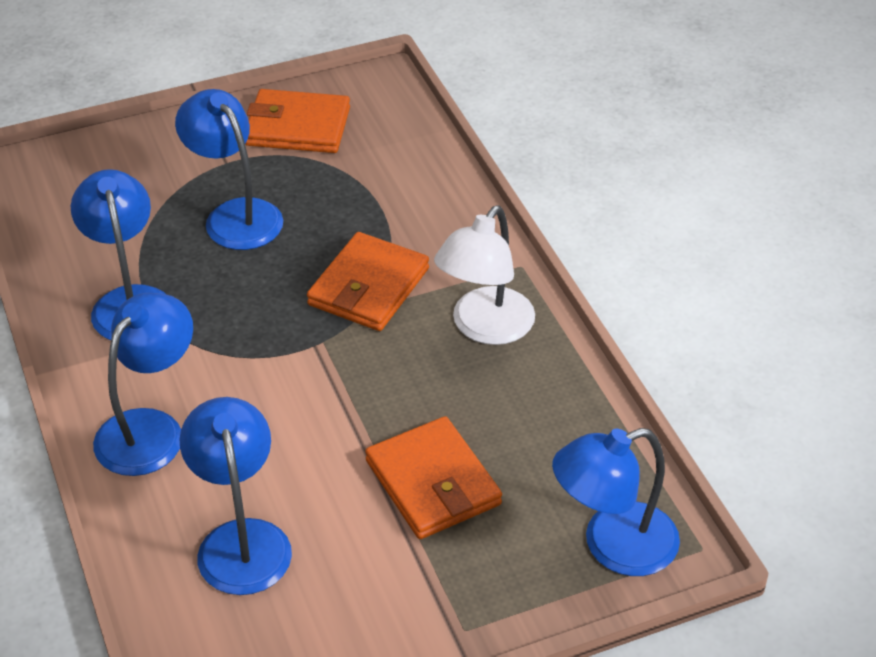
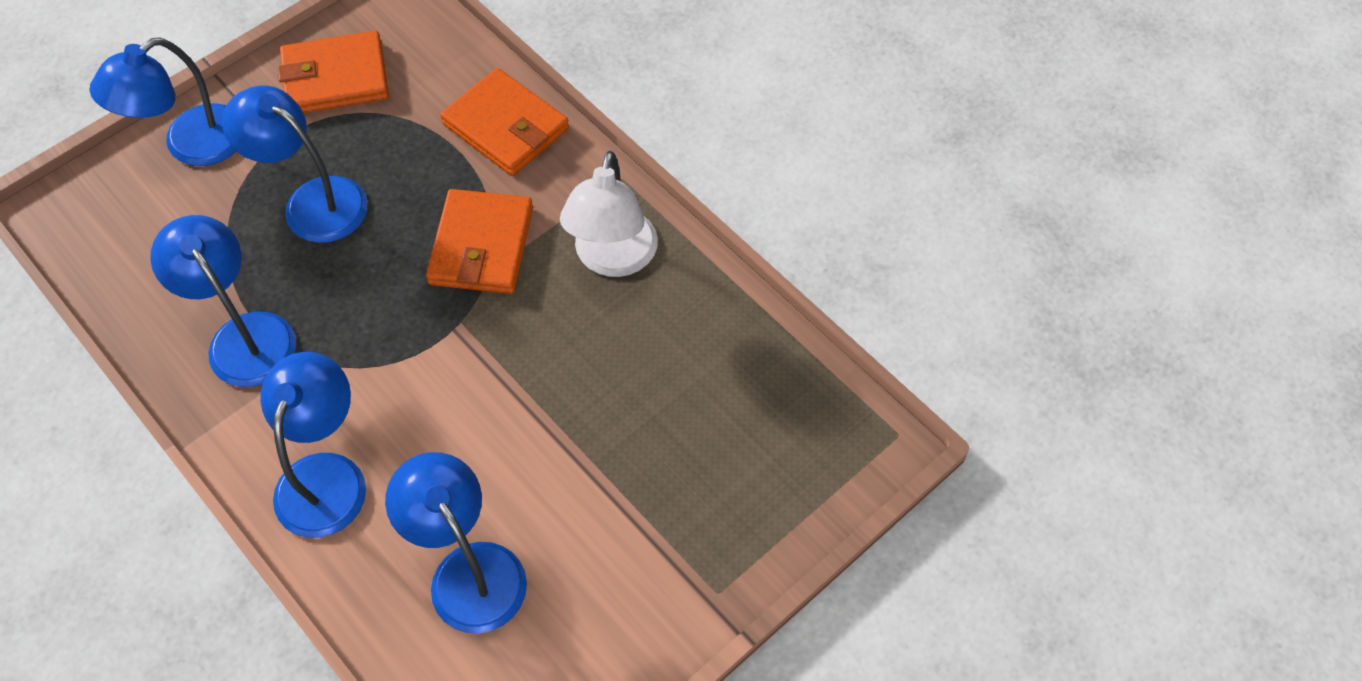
camera: 20 degrees left, 15 degrees up
(433, 482) = (628, 445): orange wallet -> orange wallet (506, 126)
(613, 546) = (818, 458): blue lamp -> blue lamp (191, 145)

